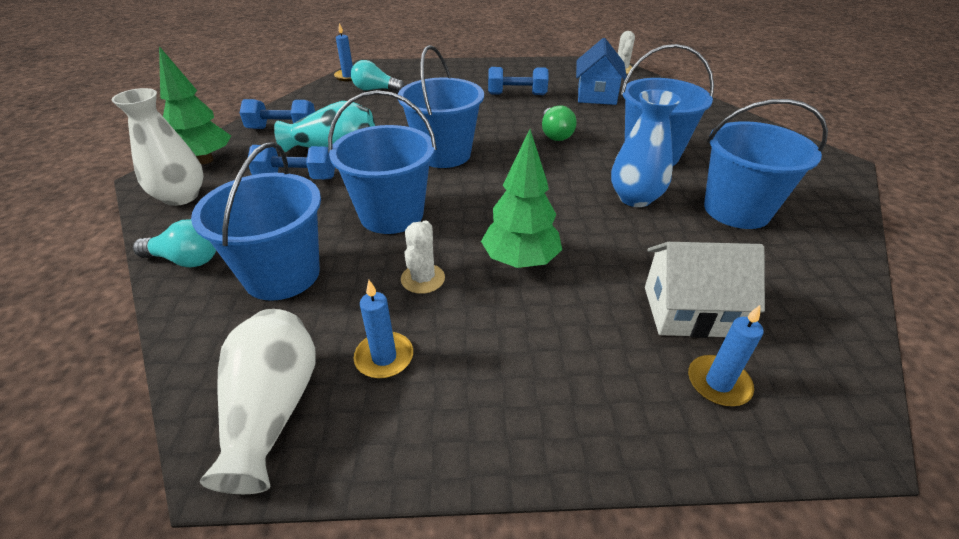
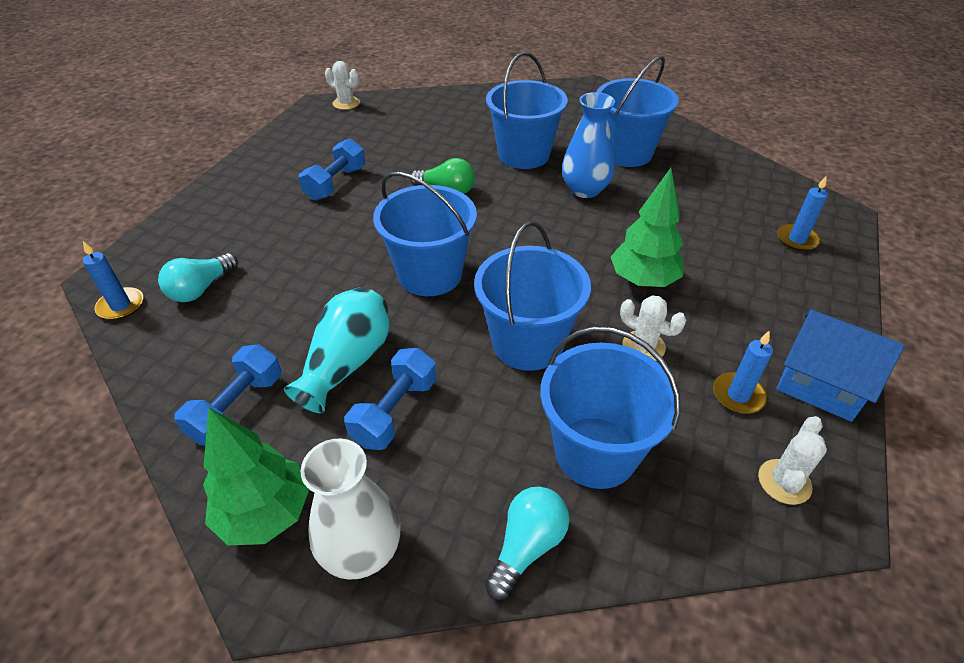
camera: 65 degrees left, 5 degrees up
(272, 410) = (784, 482): white vase -> white cactus
(596, 95) = (388, 138): blue house -> blue house (820, 384)
(688, 311) = (730, 223): white house -> none

